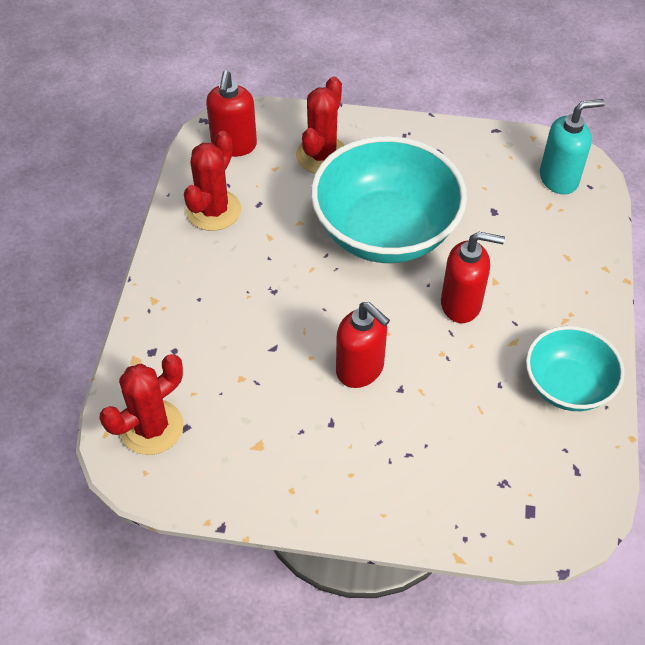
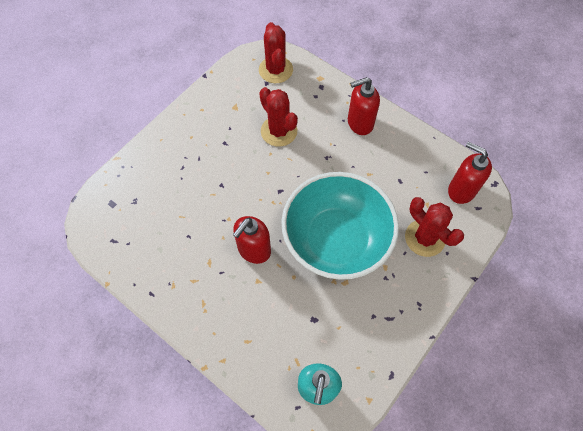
camera: 120 degrees right, 10 degrees up
(213, 210) = (407, 154): red cactus -> red cactus (279, 131)
(360, 369) = (246, 172): red soap dispenser -> red soap dispenser (359, 123)
(567, 385) = (161, 272): turquoise bowl -> none

